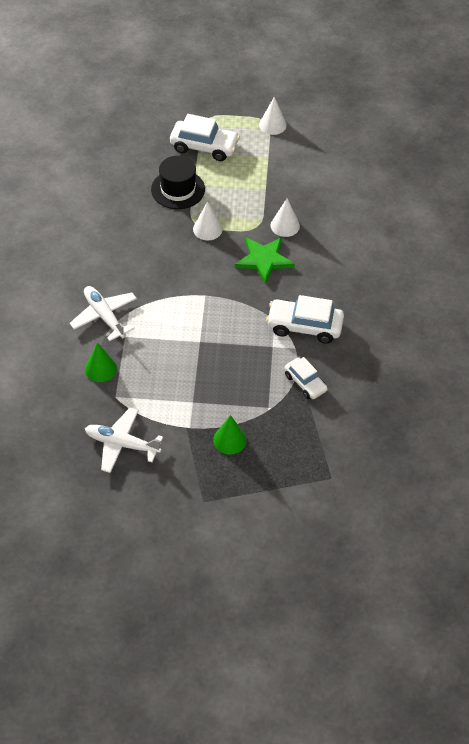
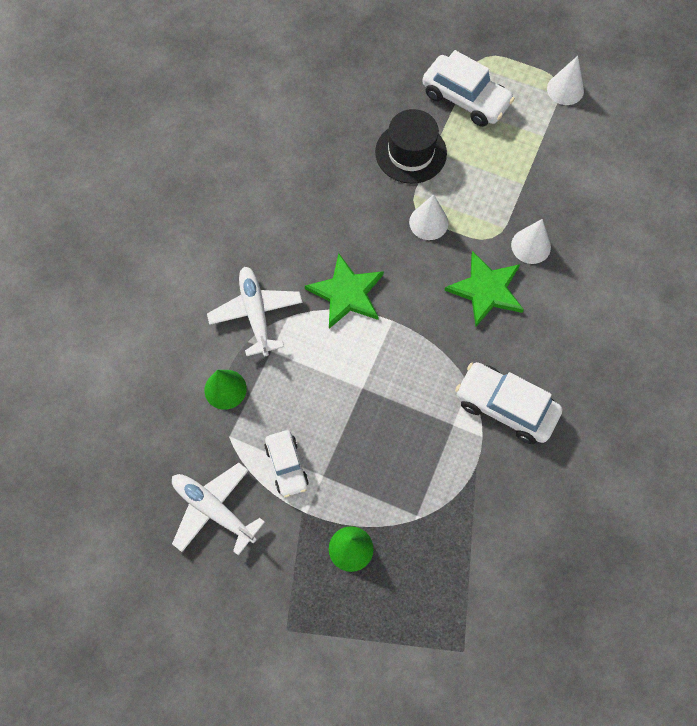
camera: 20 degrees right, 15 degrees up
(165, 287) = (346, 293): none -> green star
(305, 383) = (477, 494): white car -> white car (286, 466)

